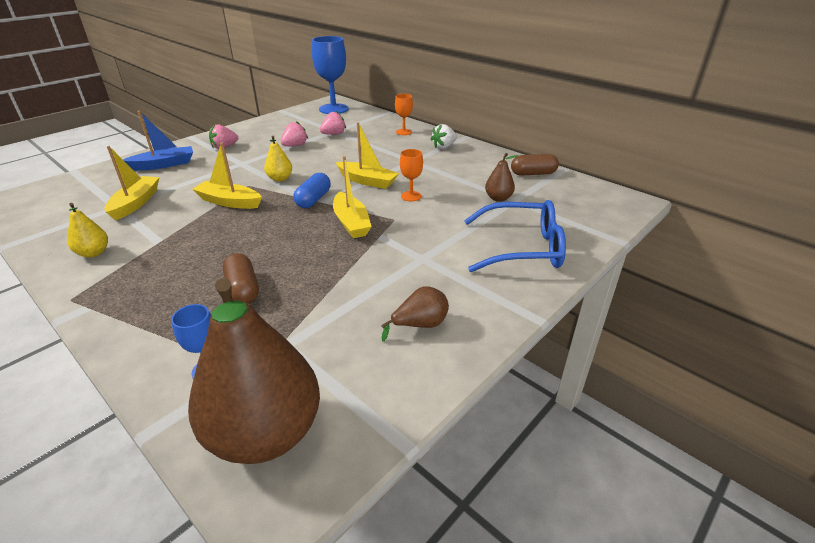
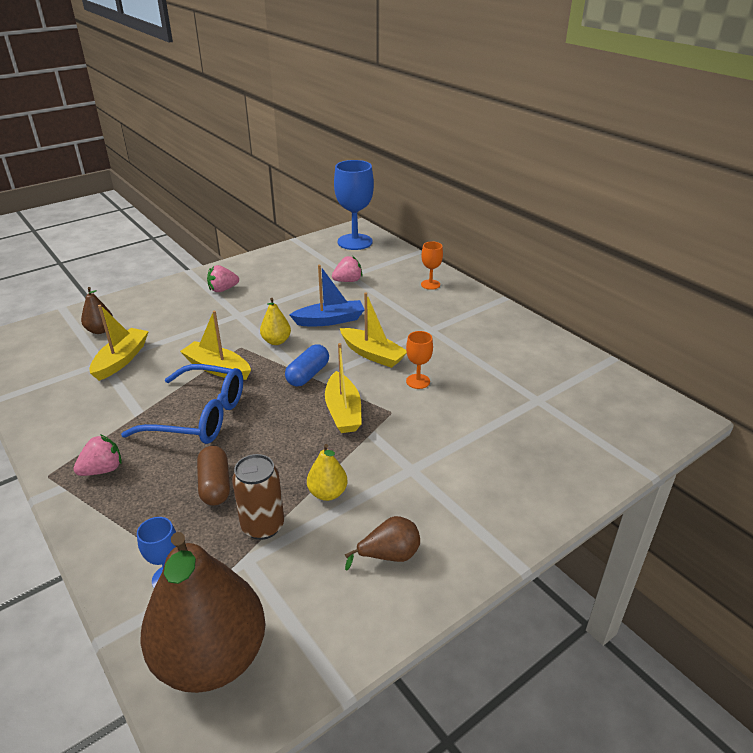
camera: 10 degrees right, 0 degrees up
(94, 253) = (74, 420): yellow pear -> yellow pear (327, 493)
(164, 165) = (156, 309): blue boat -> blue boat (330, 320)
(295, 145) = (301, 294): pink strawberry -> pink strawberry (102, 470)
(295, 316) = (263, 526): none -> brown can
(443, 147) = (473, 311): white strawberry -> none
(498, 198) = (519, 395): brown pear -> brown pear (100, 330)
(522, 248) = (528, 469): blue glasses -> blue glasses (199, 416)
(533, 173) = (571, 363): brown capsule -> none

